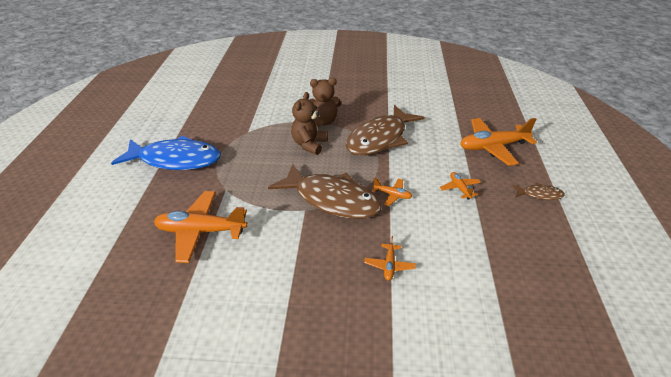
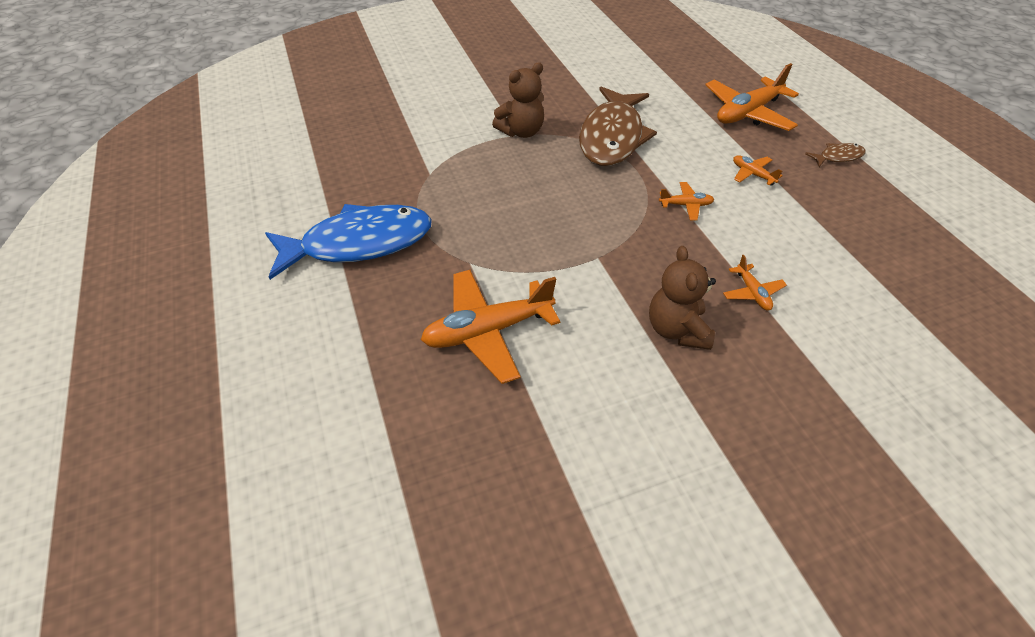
camera: 25 degrees left, 10 degrees up
(309, 145) = (530, 169): brown teddy bear -> brown teddy bear (677, 330)
(332, 199) = (620, 233): brown fish -> none

